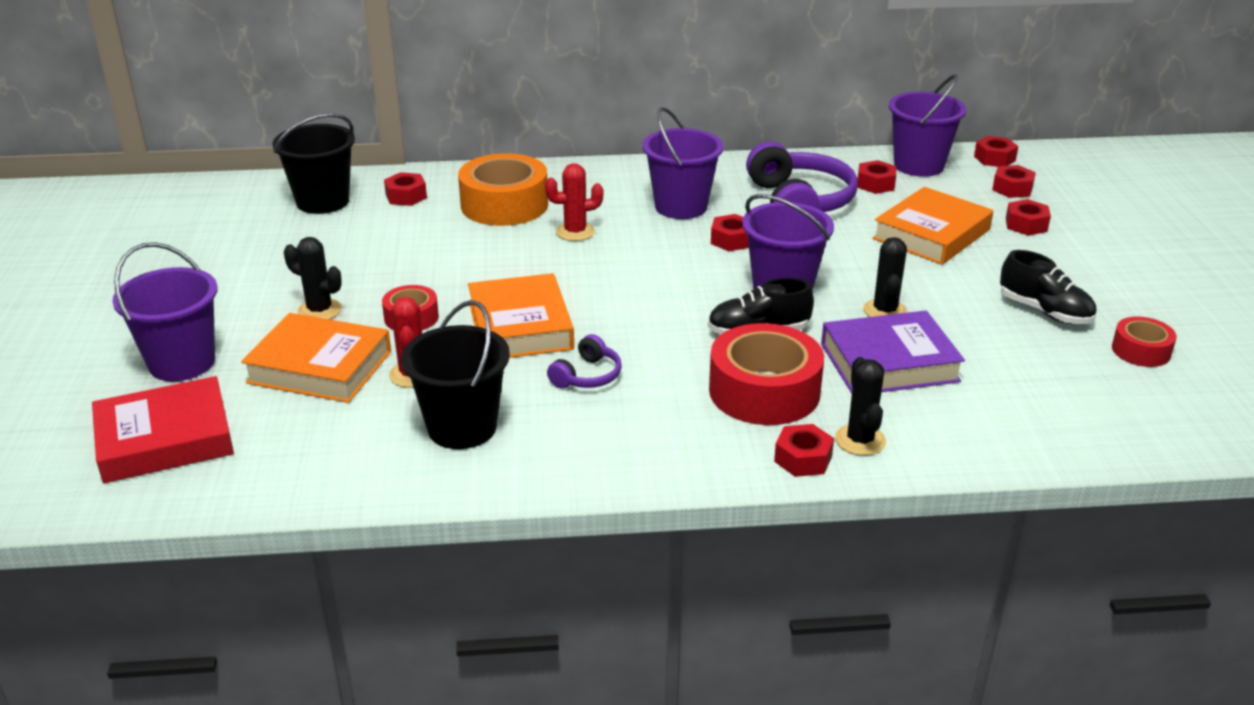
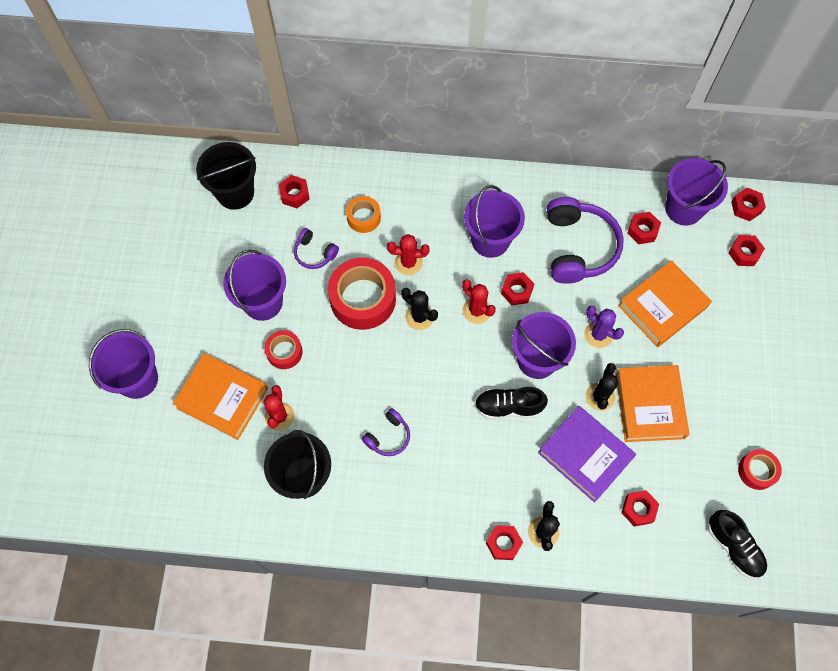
camera: 10 degrees right, 35 degrees up
(165, 439) = (128, 457): red book -> none
(319, 310) = (225, 334): black cactus -> black cactus (419, 317)
(373, 280) = (263, 302): none -> purple bucket
(441, 236) = (314, 253): none -> purple headphones
(504, 205) = (363, 217): orange tape -> orange tape, size x0.53
(520, 326) = (354, 374): orange book -> orange book (649, 405)
(682, 259) = (476, 311): none -> red cactus
(764, 391) = (496, 472): red tape -> red tape (363, 299)
(857, 262) = (598, 334): none -> purple cactus
(889, 362) = (585, 455): purple book -> purple book turned 45 degrees clockwise
(1026, 225) = (736, 305): red nut -> red nut (638, 509)
(1044, 311) = (709, 416): black shoe -> black shoe (734, 547)

